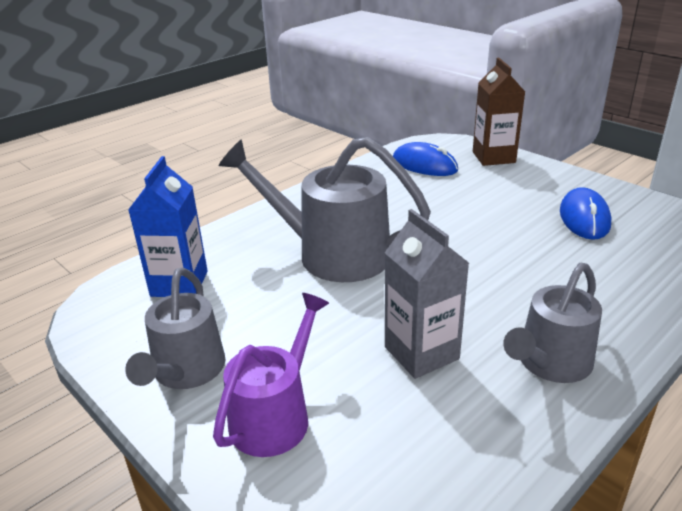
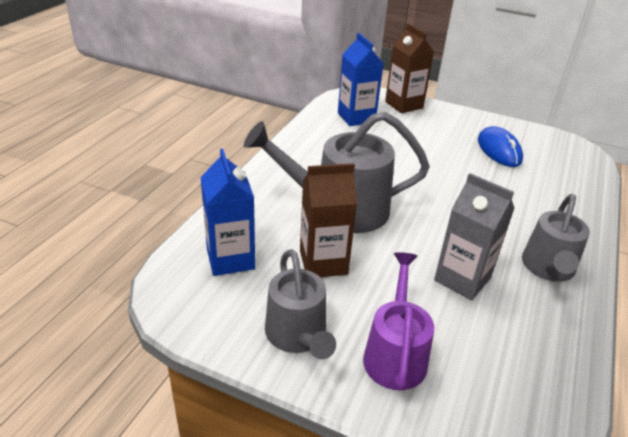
camera: 25 degrees left, 5 degrees up
(271, 304) = (323, 262): none -> brown carton
(424, 165) = (356, 117): blue mouse -> blue carton

